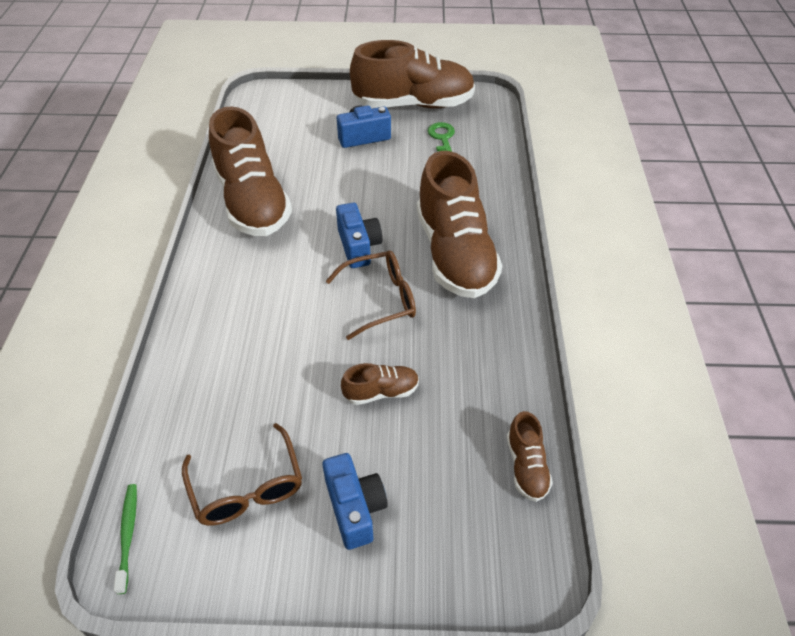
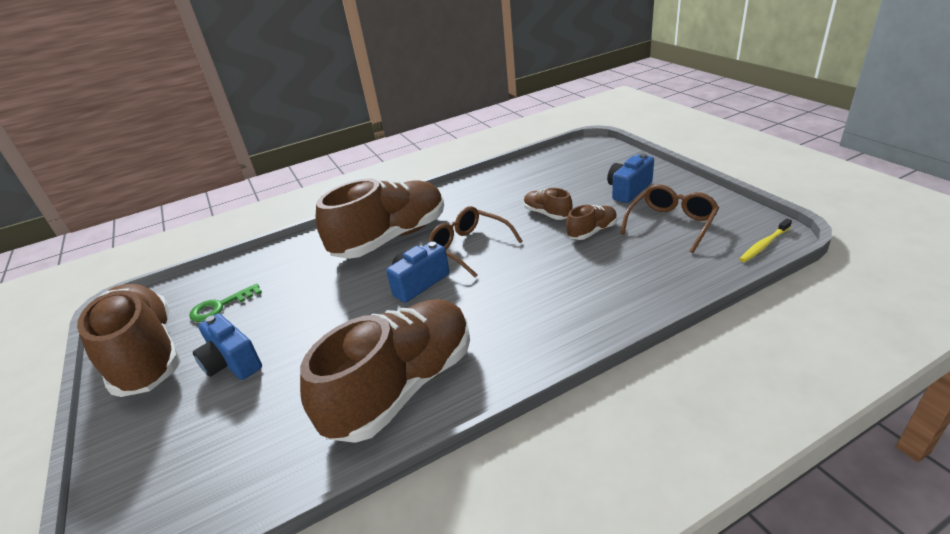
camera: 115 degrees left, 15 degrees down
(128, 535) = (764, 245): green toothbrush -> yellow toothbrush
(526, 466) = (539, 162): brown shoe -> brown shoe (592, 231)

